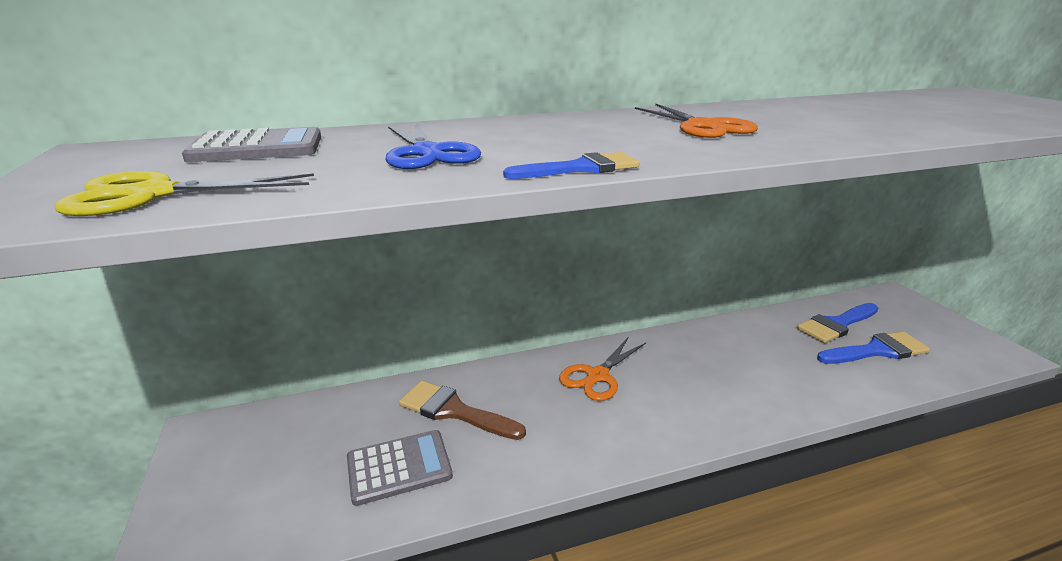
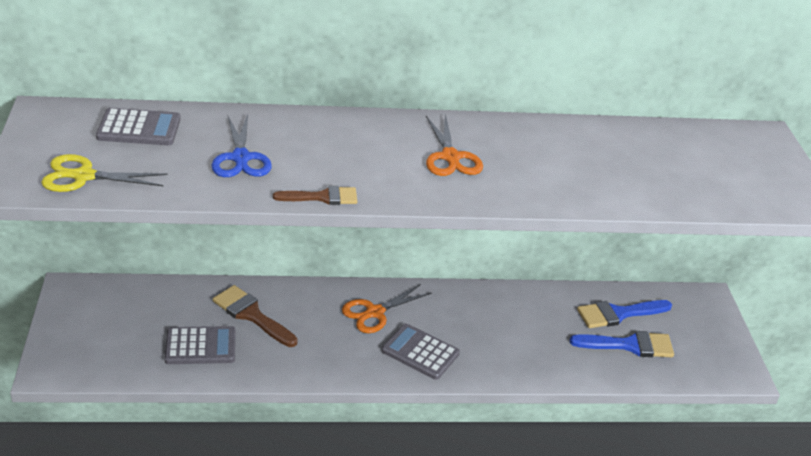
camera: 10 degrees right, 10 degrees up
(580, 168) = (322, 197): blue brush -> brown brush
(676, 408) = (420, 352): none -> grey calculator

